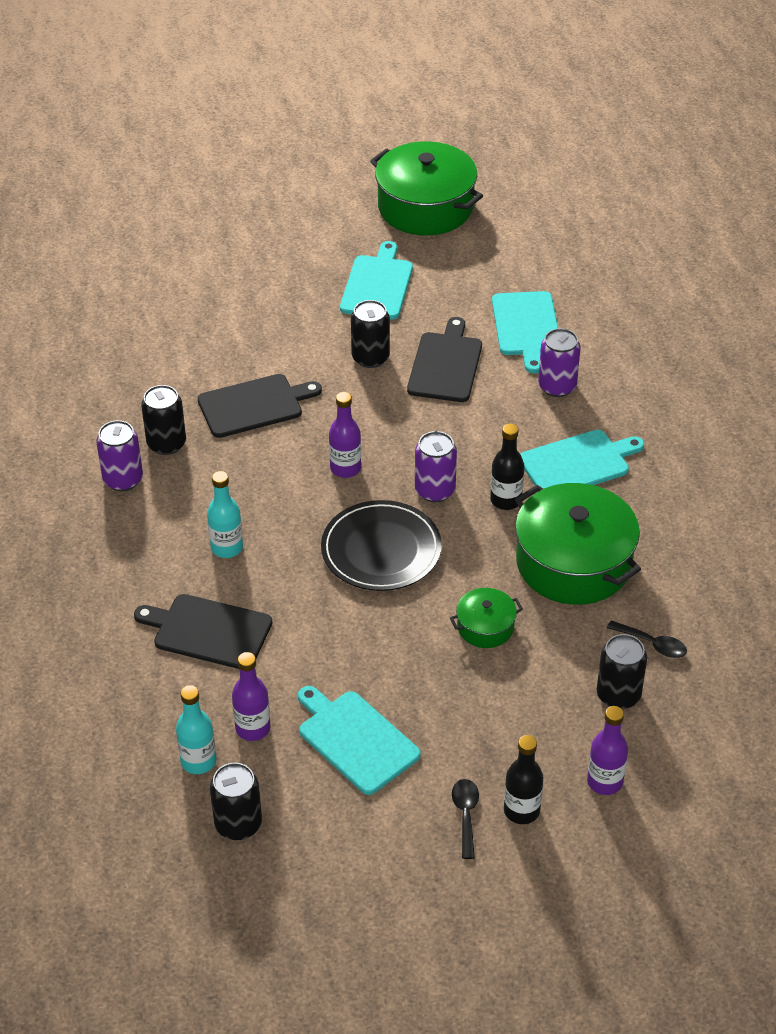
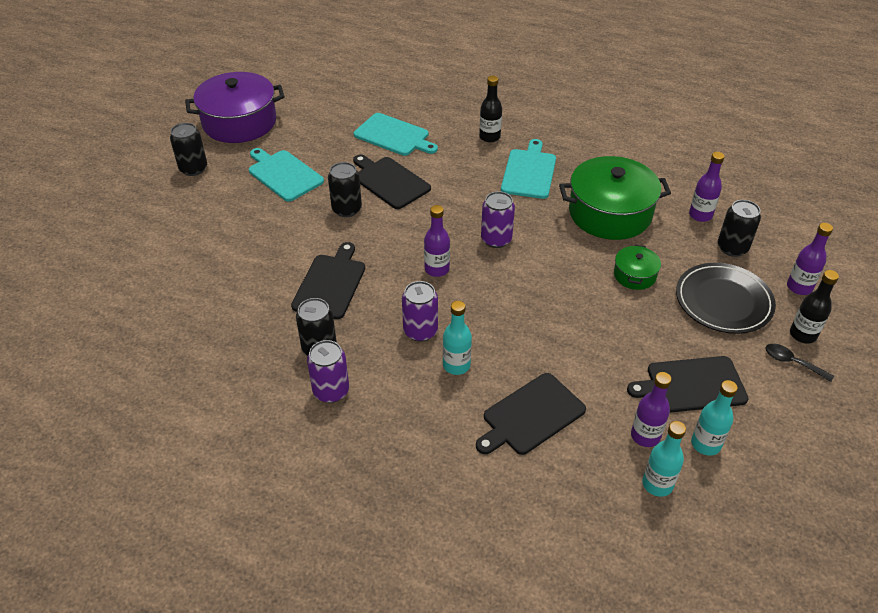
camera: 55 degrees left, 0 degrees up
(238, 824) = (734, 489): black can -> black can (193, 169)
(281, 780) = (705, 444): none -> turquoise bottle
(355, 739) = (692, 385): turquoise cutting board -> black cutting board
(381, 550) = (527, 289): black plate -> black plate (723, 301)
(425, 207) = (239, 122): green pot -> purple pot
(506, 500) = (533, 214): black bottle -> black bottle (489, 137)
(557, 386) = (457, 149): purple can -> purple can (420, 331)
(652, 644) = (700, 215): black spoon -> purple bottle

